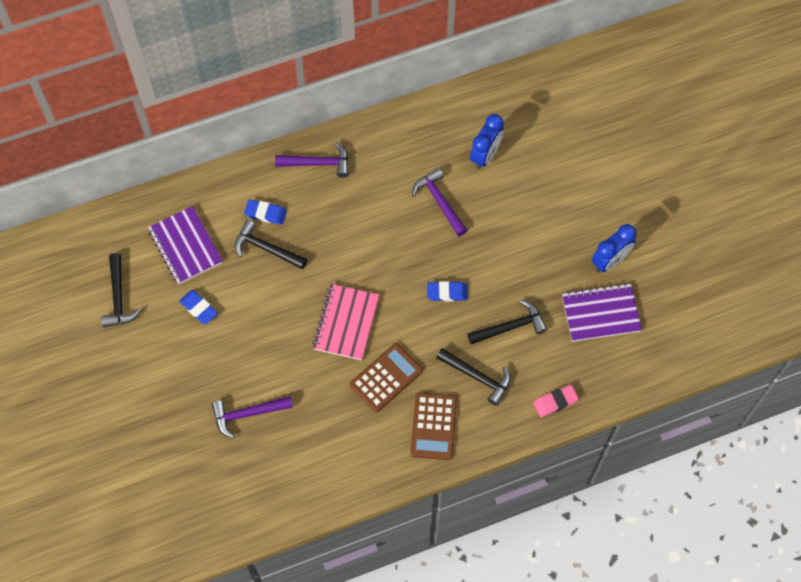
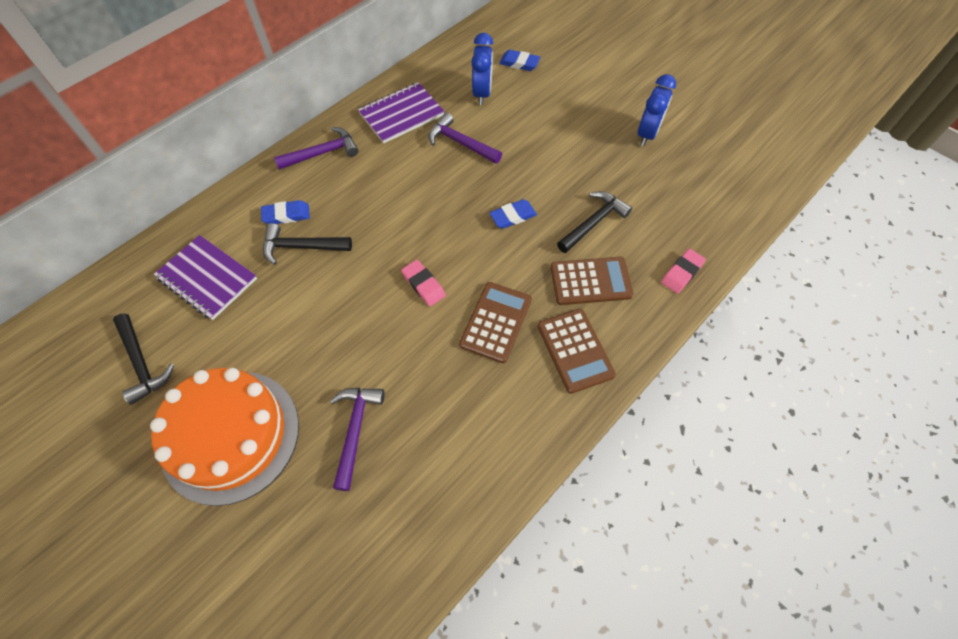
camera: 25 degrees left, 5 degrees down
(162, 380) = (230, 435): none -> orange cake
(199, 308) = (247, 336): blue eraser -> blue eraser (519, 63)
(247, 414) = (355, 430): purple hammer -> purple hammer turned 135 degrees clockwise
(346, 323) = (423, 285): pink notebook -> pink eraser
(477, 377) = (590, 281): black hammer -> brown calculator
(601, 314) = (669, 178): purple notebook -> purple notebook (401, 114)

